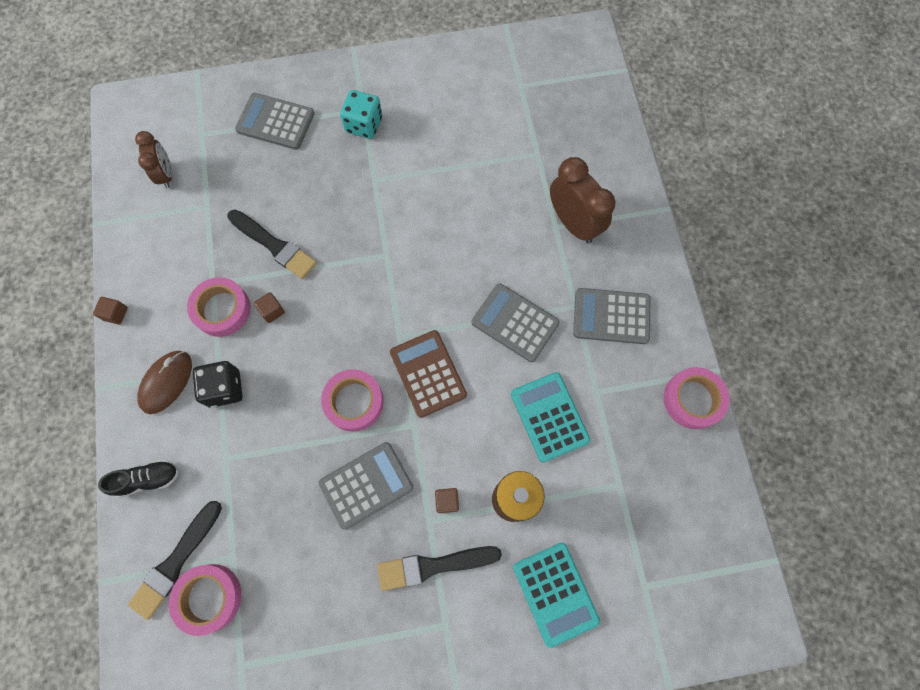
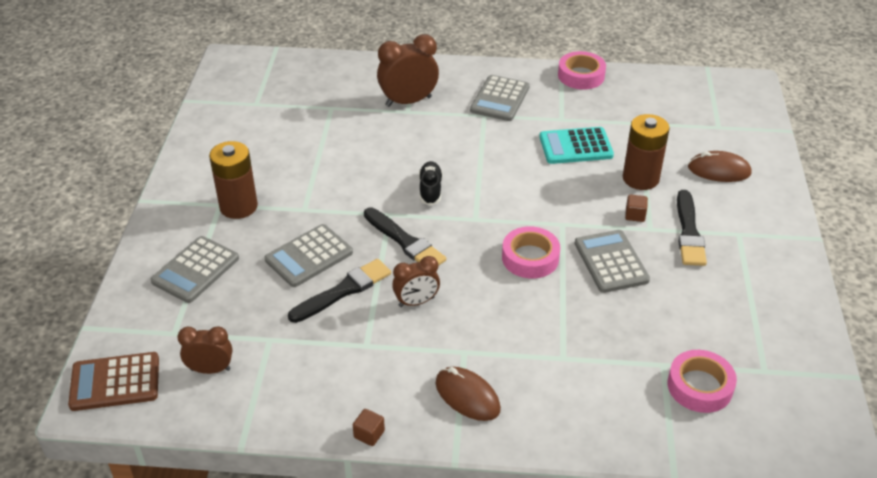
camera: 75 degrees left, 30 degrees down
(147, 479) = (571, 424): black shoe -> black shoe (430, 190)
(176, 562) = (661, 409): black brush -> black brush (405, 241)
(222, 309) = (400, 340): pink tape -> none
(225, 388) = (488, 349): black dice -> none
(272, 311) = (416, 302): brown cube -> brown clock
(364, 125) = (238, 206): turquoise dice -> brown battery
(428, 373) = (517, 207): brown calculator -> brown calculator (115, 382)
(515, 323) = (487, 149): grey calculator -> grey calculator (309, 256)
(555, 593) = (719, 170): turquoise calculator -> brown mouse

